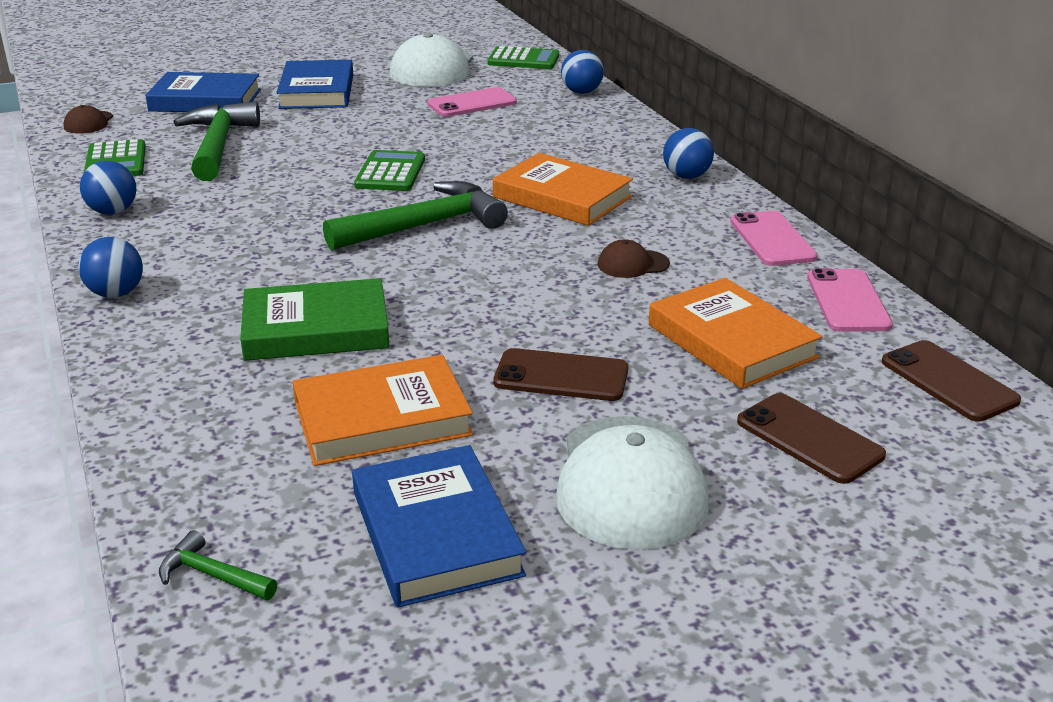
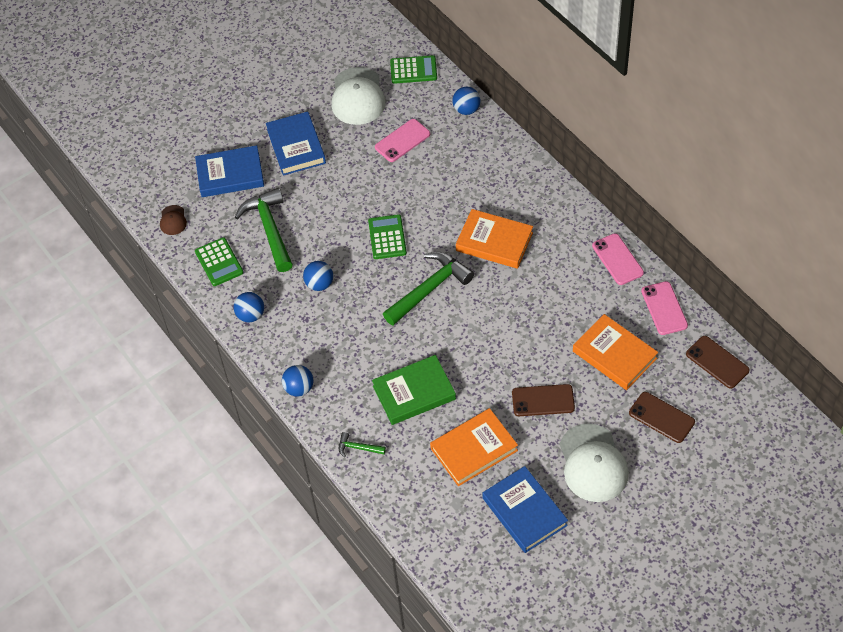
camera: 10 degrees left, 25 degrees up
(212, 575) = (447, 555): green hammer -> green hammer (358, 448)
(632, 264) = (551, 300): brown cap -> none
(686, 176) = (557, 203): blue ball -> blue ball (319, 284)

